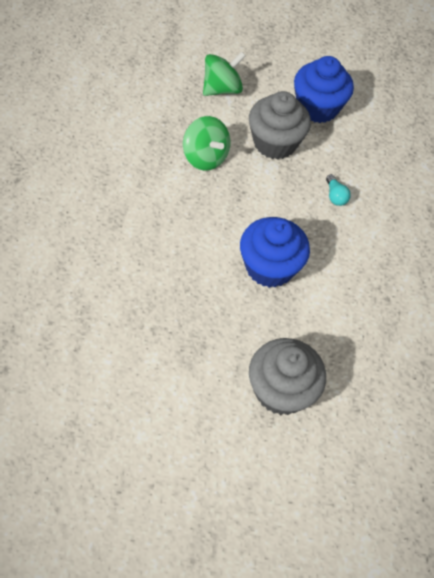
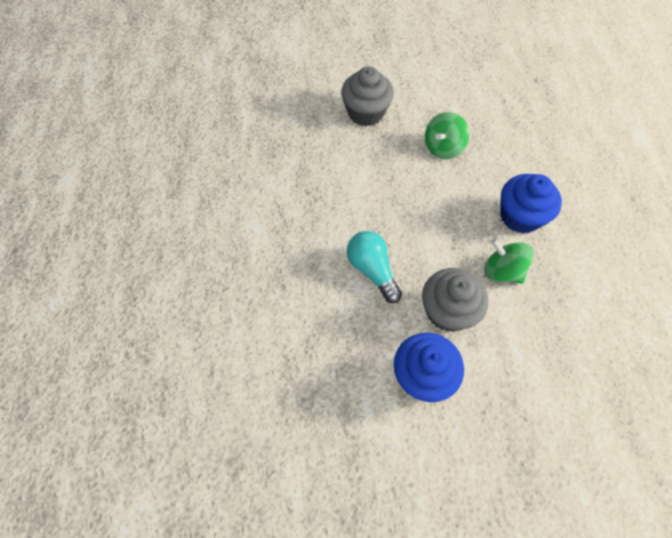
camera: 170 degrees right, 5 degrees up
(222, 89) = (530, 363): green spinning top -> green spinning top (443, 148)
(269, 267) = (404, 188): blue cupcake -> blue cupcake (520, 216)
(335, 196) = (372, 270): turquoise light bulb -> turquoise light bulb, size x2.00

